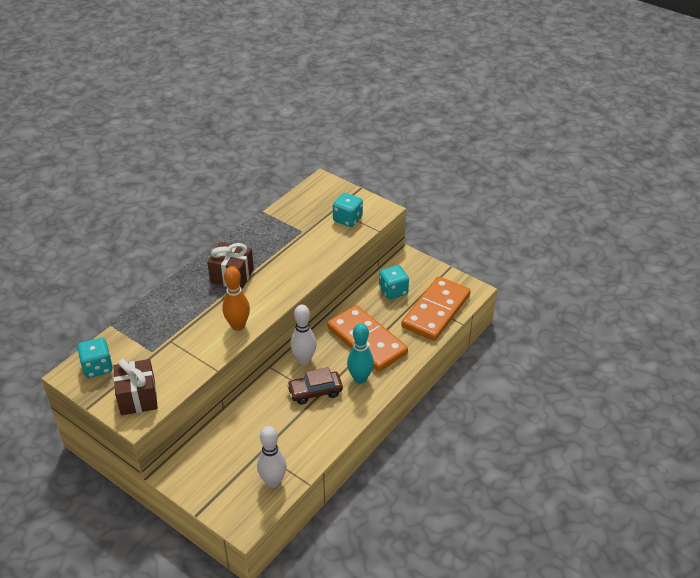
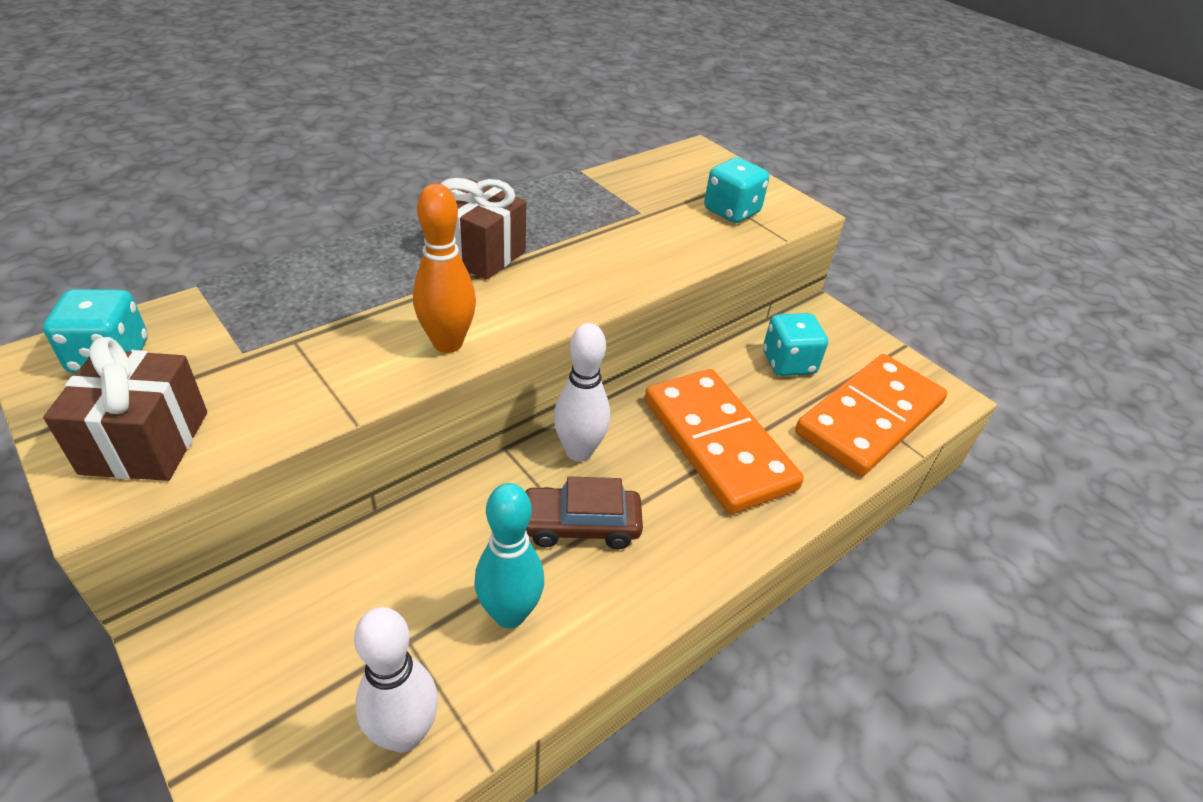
camera: 10 degrees right, 0 degrees up
(360, 378) = (685, 520): turquoise bowling pin -> turquoise bowling pin (509, 614)

